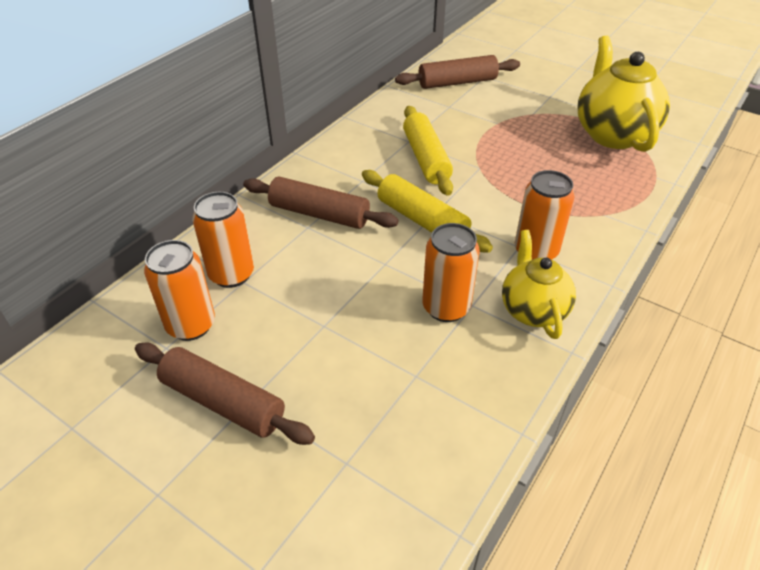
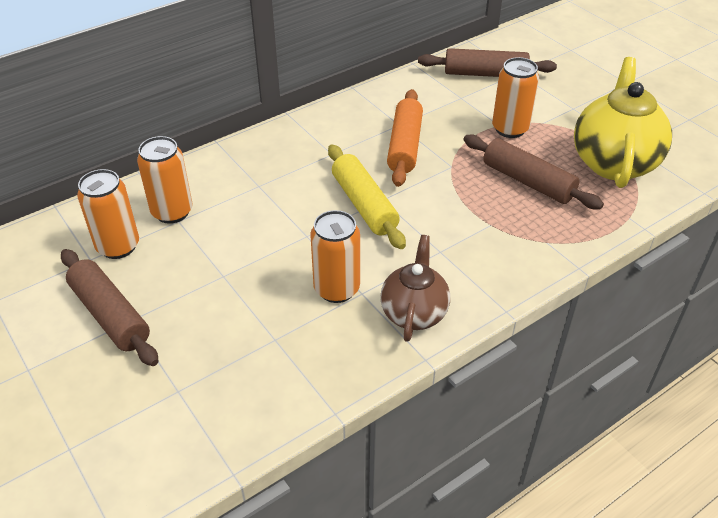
camera: 20 degrees right, 0 degrees up
(319, 214) = (275, 176): brown rolling pin -> brown rolling pin (527, 182)
(426, 158) = (405, 146): yellow rolling pin -> orange rolling pin
(533, 310) = (414, 313): yellow teapot -> brown teapot
(535, 252) = (452, 260): orange can -> orange can (510, 129)

